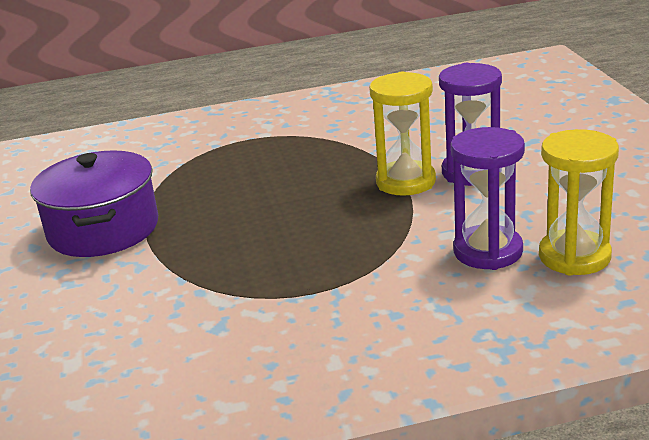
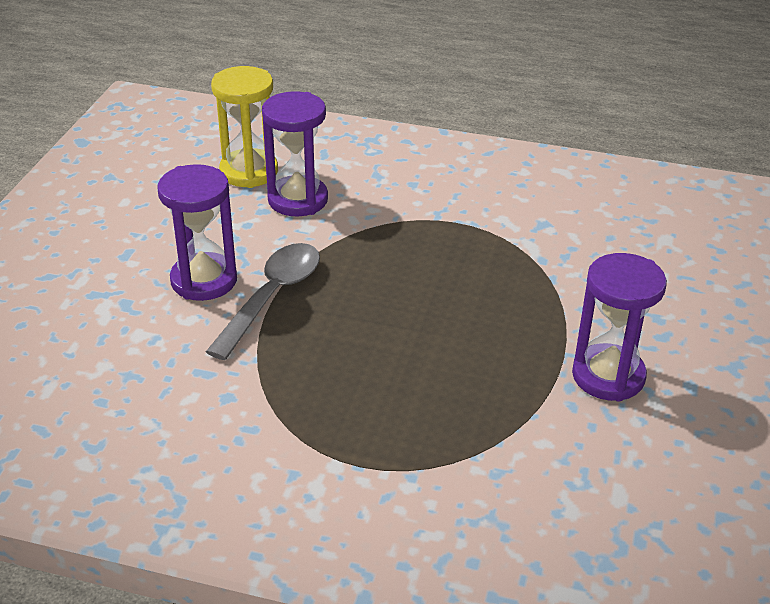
camera: 155 degrees left, 10 degrees up
(103, 229) = (608, 376): purple pot -> purple hourglass
(405, 182) = (271, 297): yellow hourglass -> grey spoon

